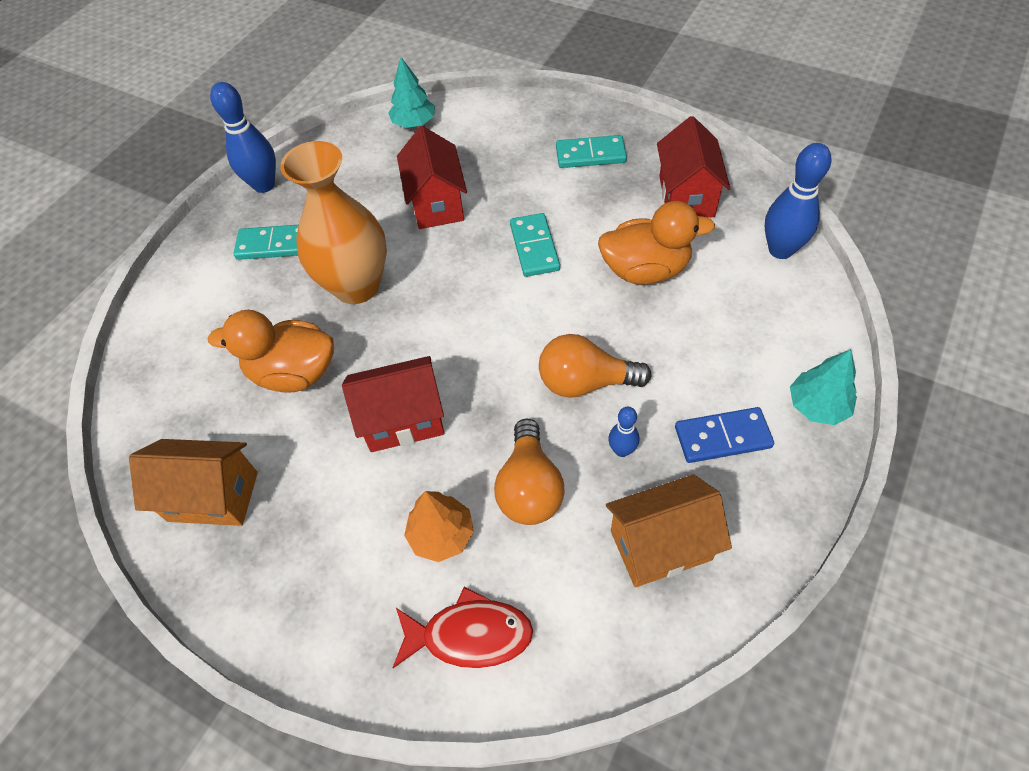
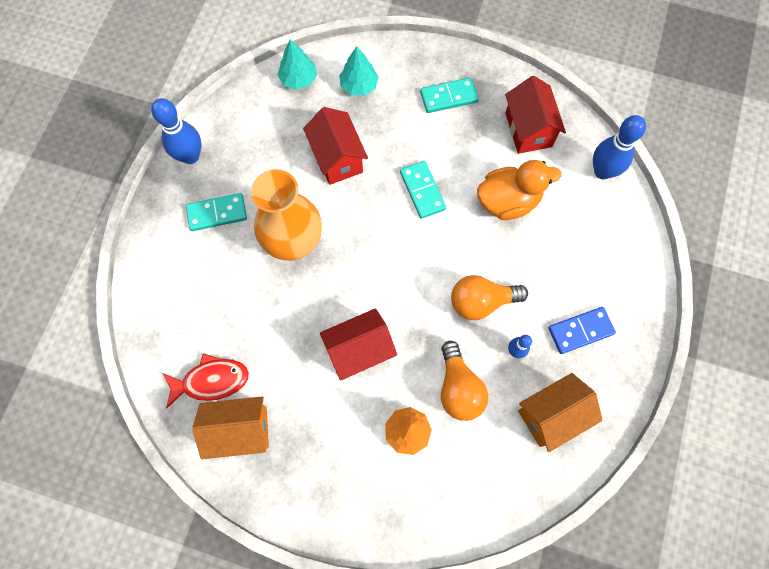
camera: 15 degrees left, 15 degrees up
(294, 373) = (268, 324): orange duck -> none
(469, 635) = (441, 496): red fish -> red fish (211, 381)
(817, 406) = (639, 298): turquoise tree -> turquoise tree (359, 85)

